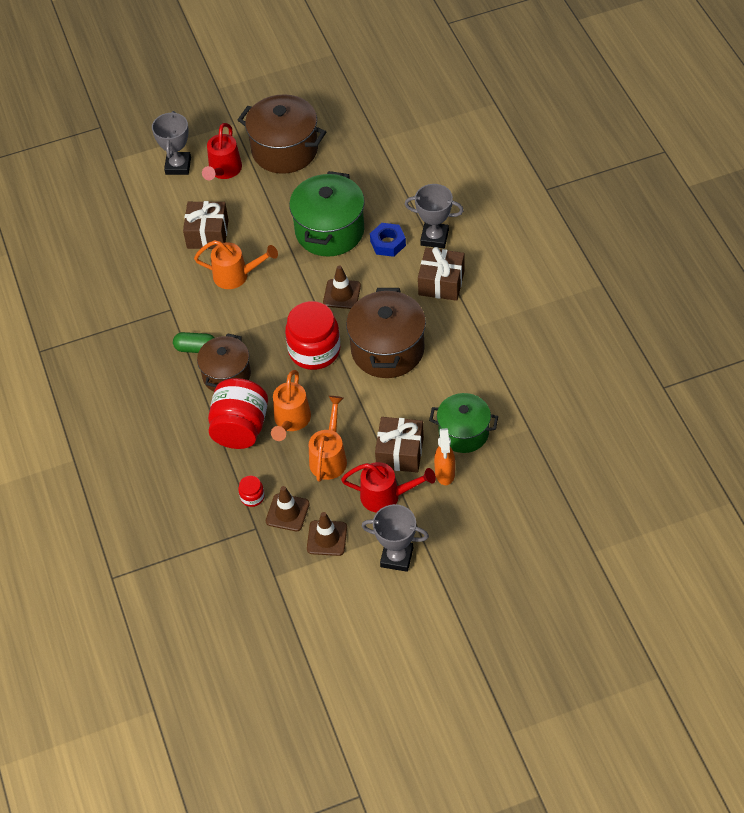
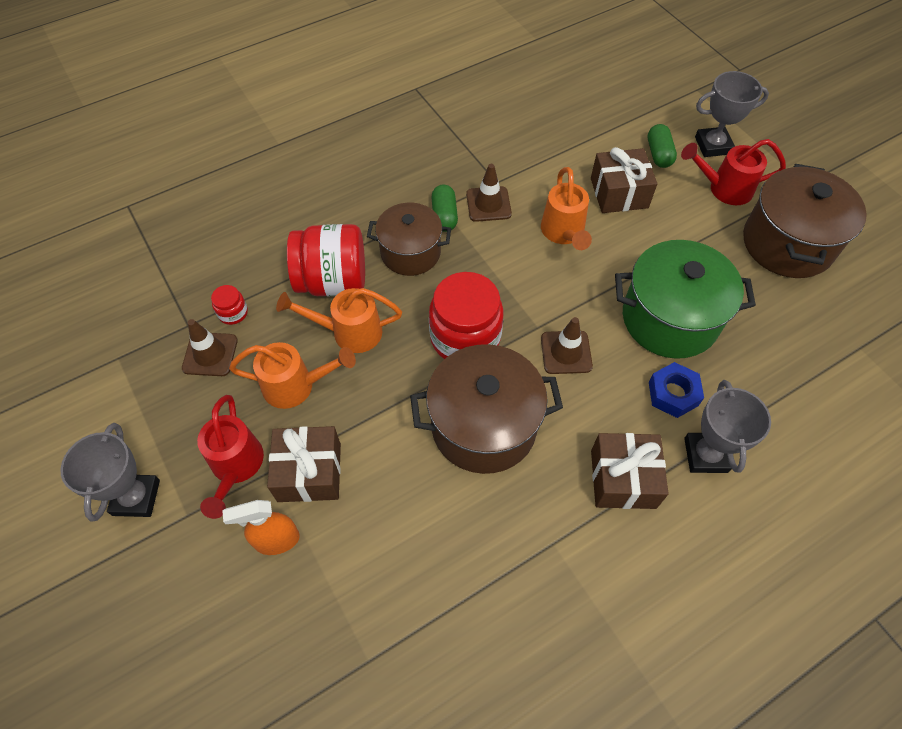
camera: 75 degrees right, 5 degrees up
(175, 201) = (658, 154): none -> green capsule
(327, 538) = (170, 406): brown traffic cone -> brown traffic cone (488, 204)
(463, 433) = (351, 556): green pot -> none

